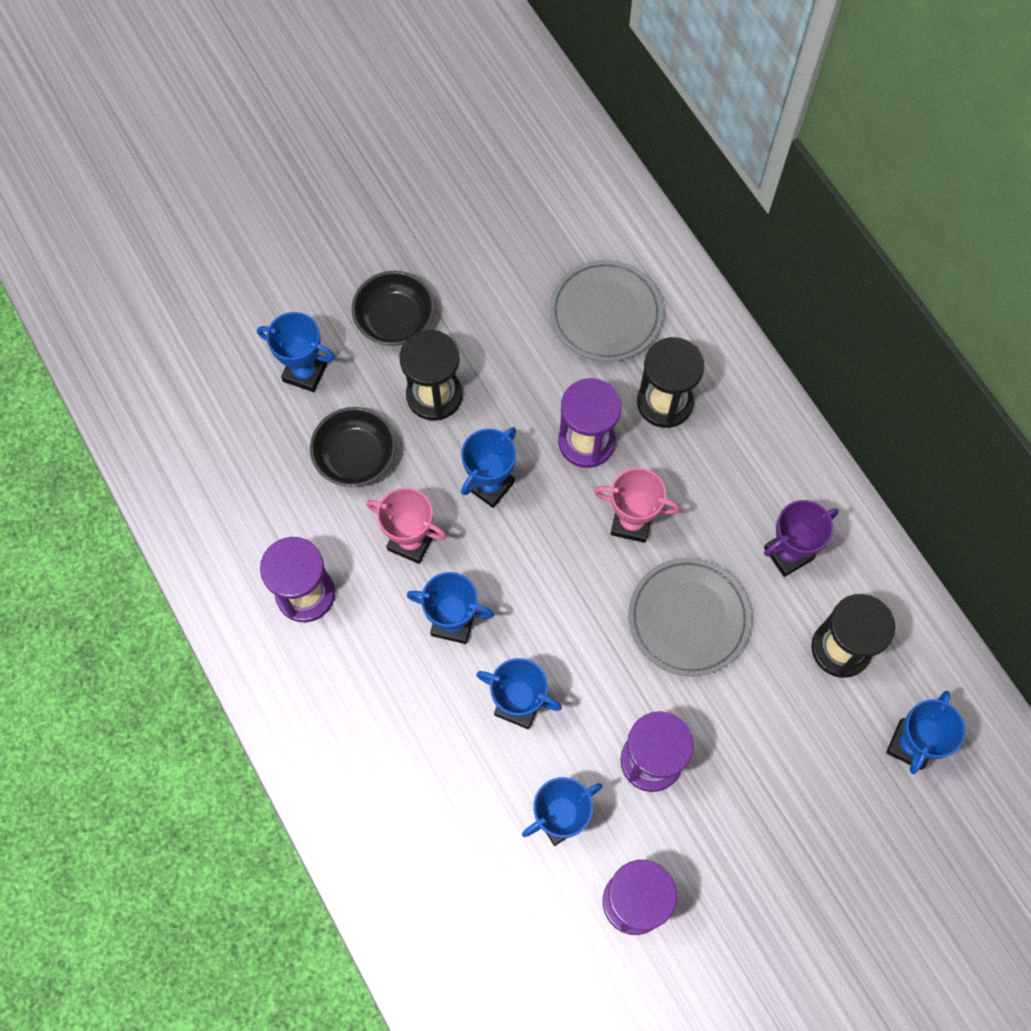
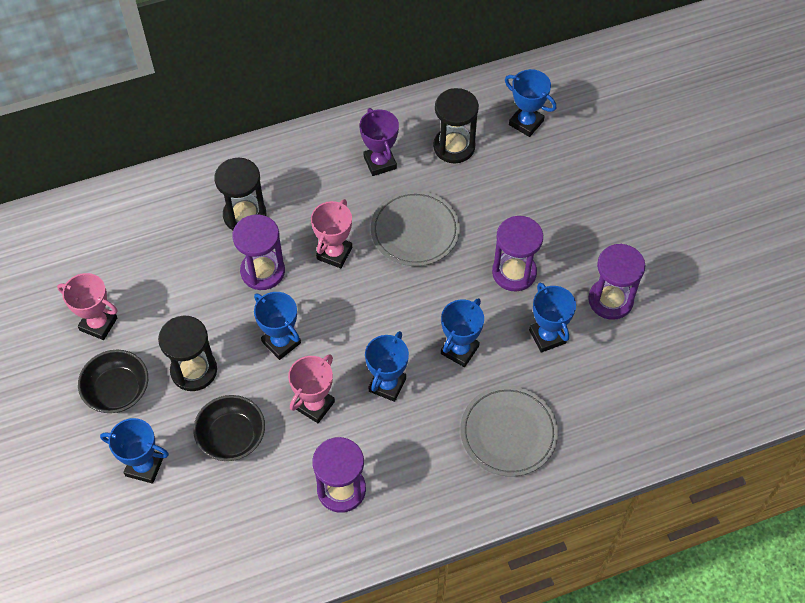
camera: 80 degrees left, 10 degrees down
(305, 372) = (144, 466): blue trophy -> blue trophy turned 75 degrees clockwise
(477, 277) = (98, 324): none -> pink trophy
(605, 314) = (160, 240): grey plate -> grey plate (508, 433)

